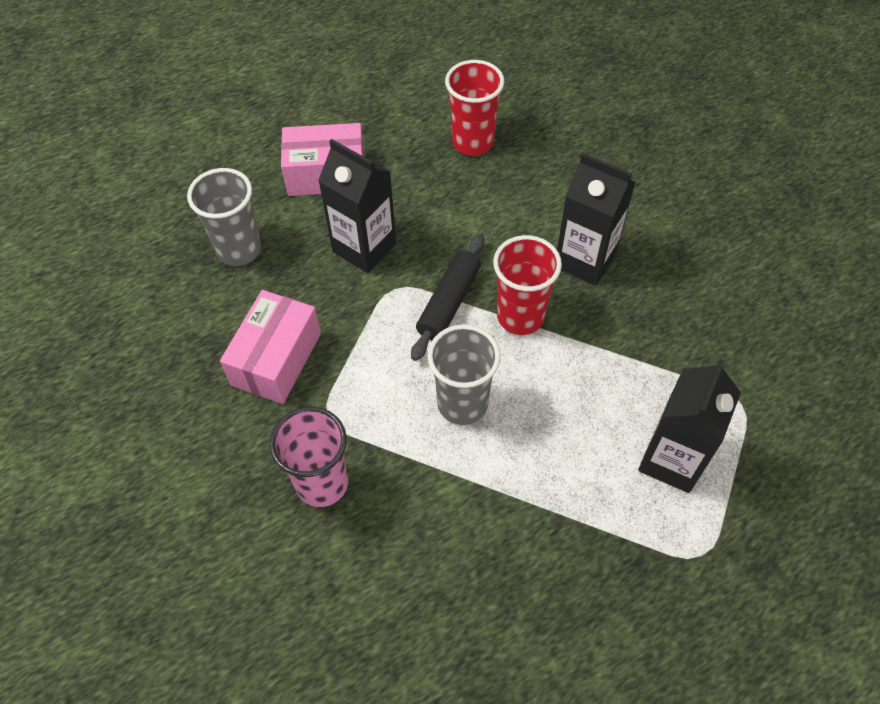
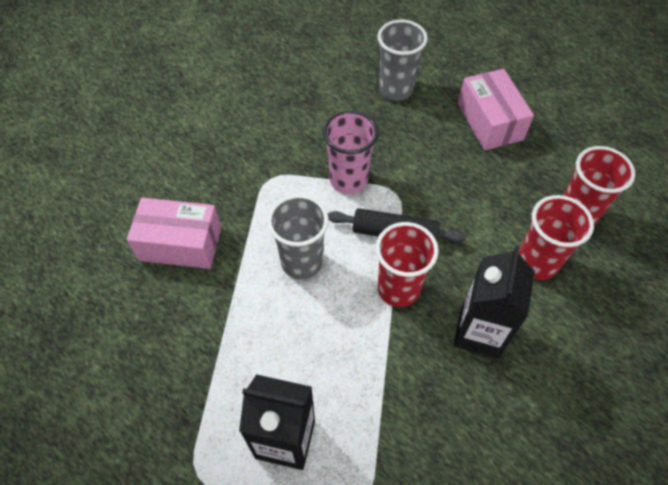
camera: 75 degrees right, 0 degrees up
(276, 359) = (309, 136): pink box -> pink box (180, 244)
(322, 483) = (216, 188): pink cup -> pink cup (348, 180)
(364, 247) = (427, 163): black carton -> none
(519, 191) = (537, 263): none -> red cup

